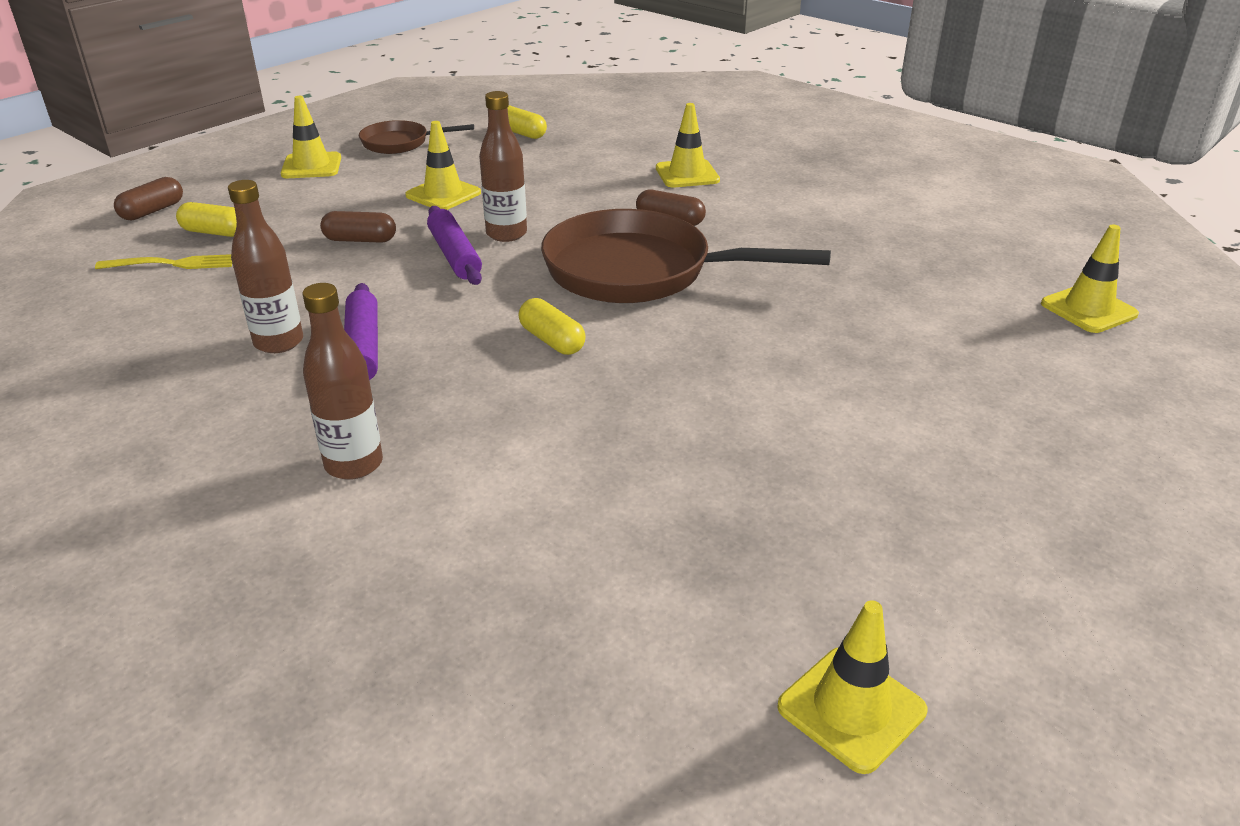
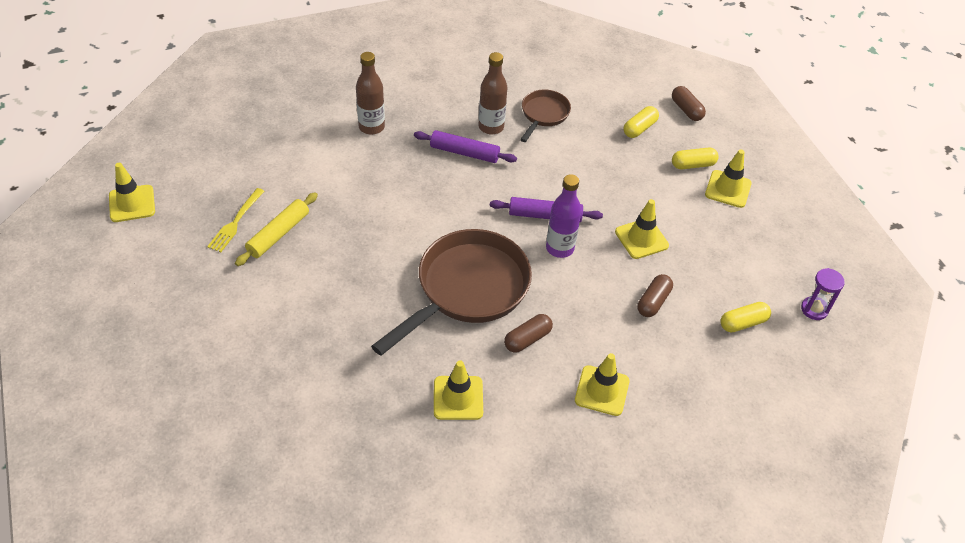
camera: 115 degrees right, 15 degrees up
(172, 264) = (606, 107): yellow fork -> yellow fork (236, 222)
(360, 240) = (592, 182): brown capsule -> brown capsule (653, 301)
(400, 143) = (753, 245): brown pan -> brown pan (543, 114)
(470, 111) = (814, 309): none -> purple hourglass
(506, 234) = (559, 248): brown bottle -> purple bottle
(552, 340) = (419, 220): yellow capsule -> yellow capsule (693, 165)
(713, 459) = (278, 234): none -> yellow rolling pin
(1088, 309) = (251, 498): yellow traffic cone -> yellow traffic cone (458, 398)

